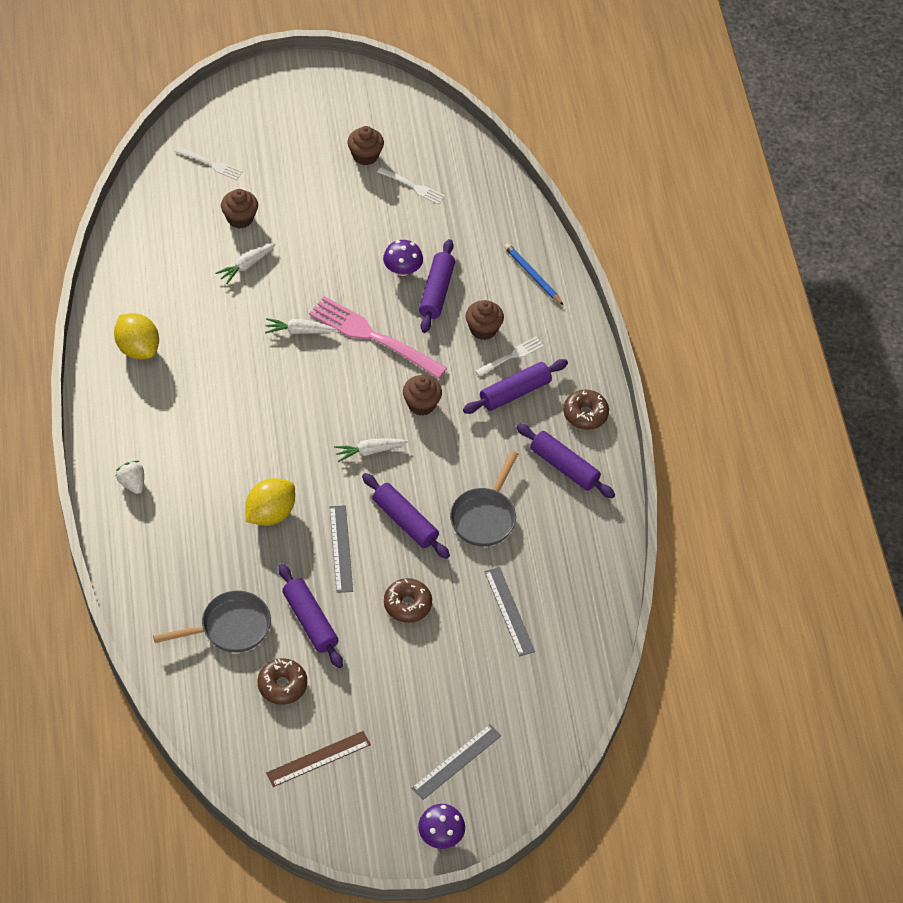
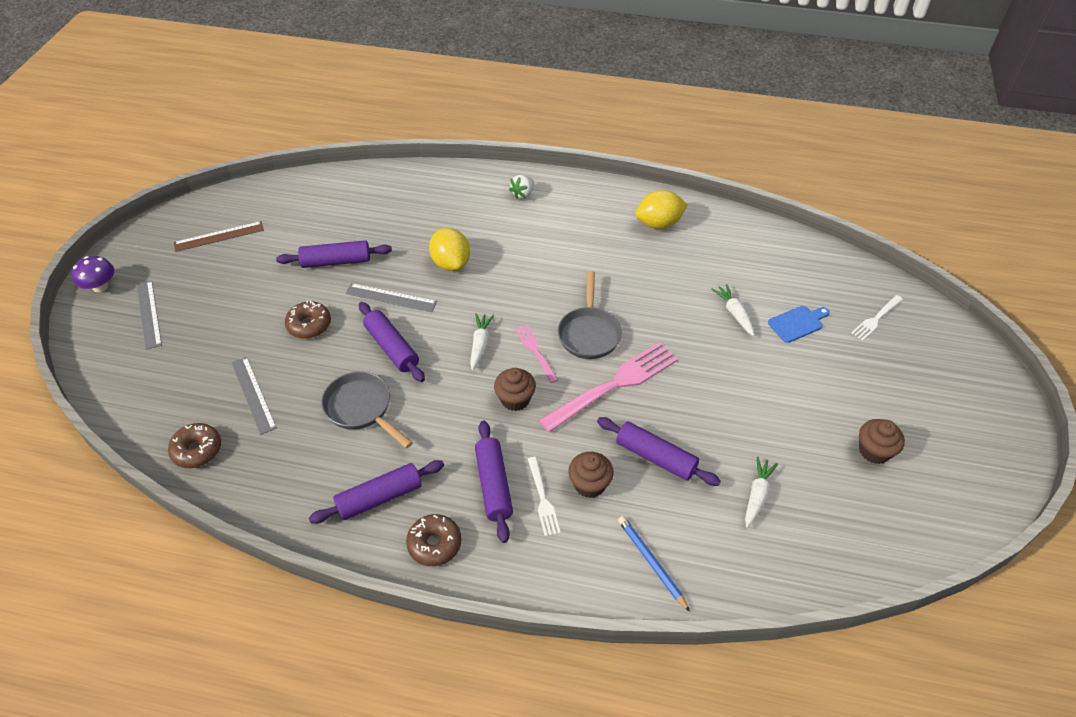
camera: 115 degrees right, 5 degrees down
(132, 483) = (523, 194): white strawberry -> white strawberry turned 135 degrees clockwise
(230, 627) = (362, 217): grey pan -> grey pan (589, 333)
(240, 218) = (797, 323): brown cupcake -> blue cutting board
(282, 685) = (293, 232): brown donut -> brown donut (197, 450)
(299, 331) = (641, 331): white carrot -> white carrot (757, 495)
(318, 758) = (219, 236): brown ruler -> brown ruler turned 75 degrees clockwise
(359, 405) = (535, 351): none -> pink fork
(402, 269) = (696, 436): purple mushroom -> none
(405, 521) = (392, 348): purple rolling pin -> purple rolling pin turned 75 degrees clockwise
(413, 186) = (818, 483): white fork -> none
(509, 611) = (253, 394): grey ruler -> grey ruler turned 60 degrees clockwise
(532, 275) = (651, 562): blue pencil -> blue pencil turned 105 degrees counterclockwise

